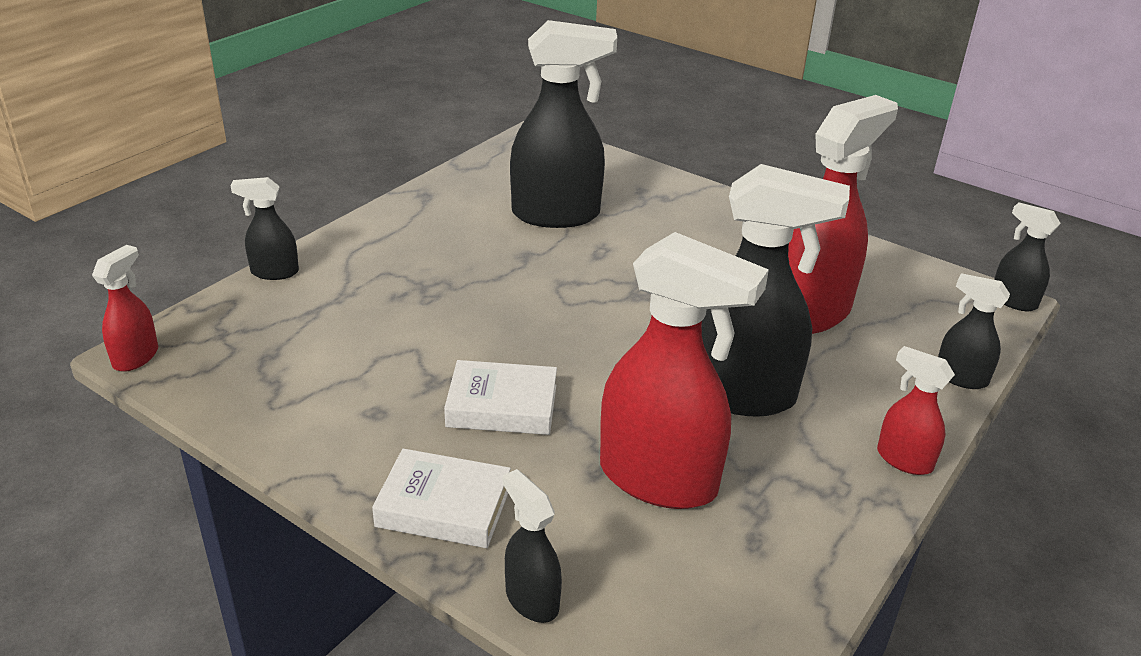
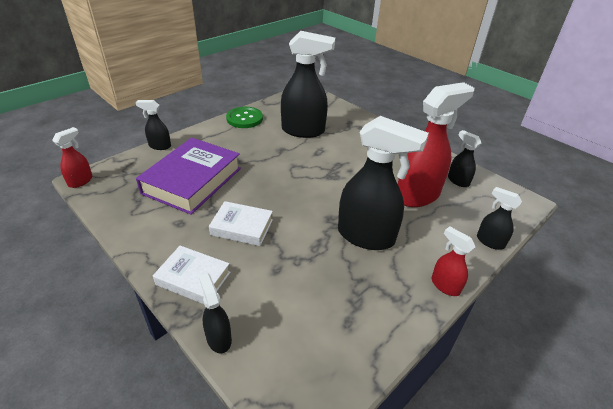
camera: 10 degrees right, 5 degrees up
(369, 332) = (192, 181): none -> purple book
(429, 202) = (244, 118): none -> green button
(659, 480) = (308, 279): red spray bottle -> none
(1013, 301) = (530, 201): black spray bottle -> black spray bottle (458, 181)

